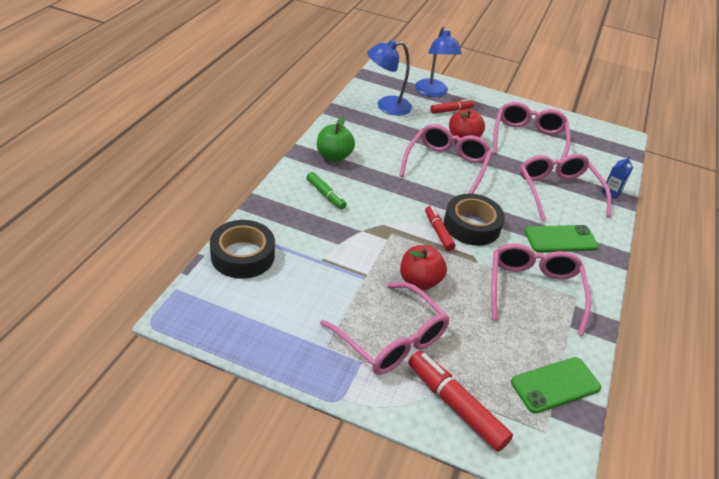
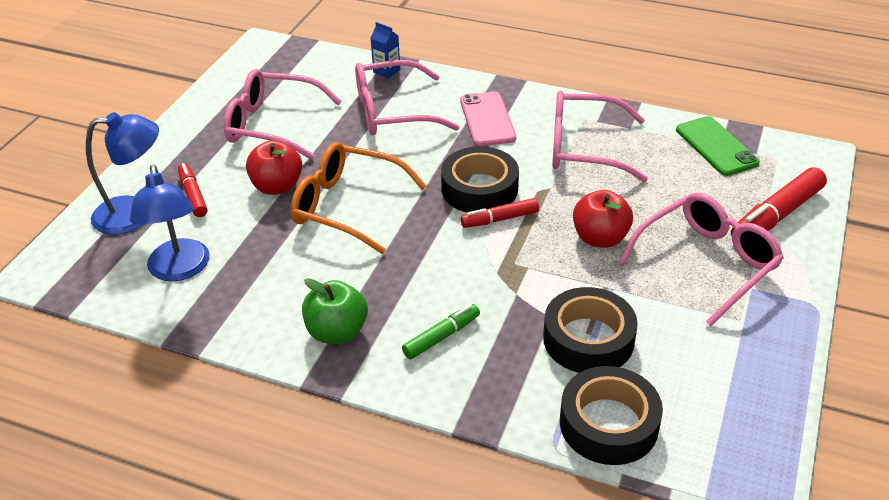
camera: 85 degrees left, 0 degrees up
(316, 258) = (588, 339): none -> black tape
(446, 166) = (348, 207): pink glasses -> orange glasses
(560, 239) = (487, 119): green phone -> pink phone

